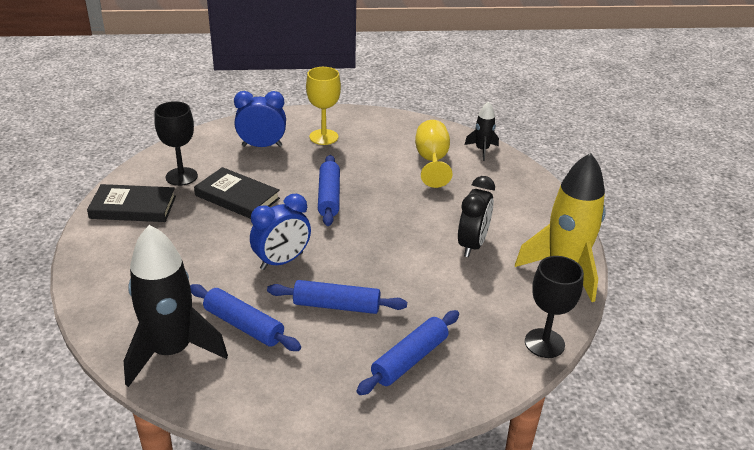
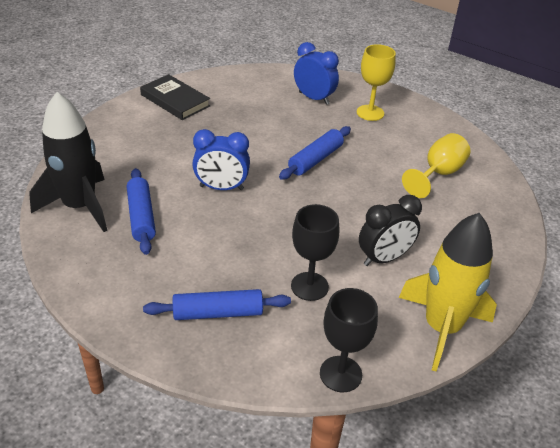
camera: 40 degrees right, 5 degrees up
(181, 176) = (230, 94): black goblet -> black goblet (309, 286)
(237, 197) = (249, 126): black book -> none
(336, 305) = (218, 241): blue rolling pin -> none
(482, 150) = (499, 187): black rocket -> none

